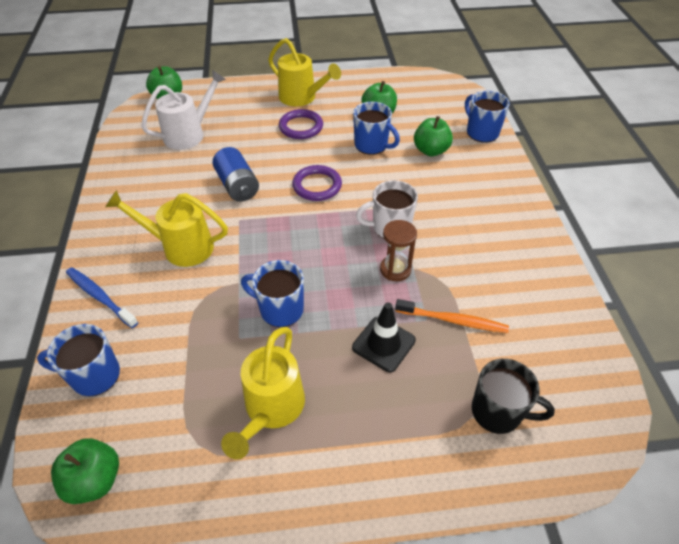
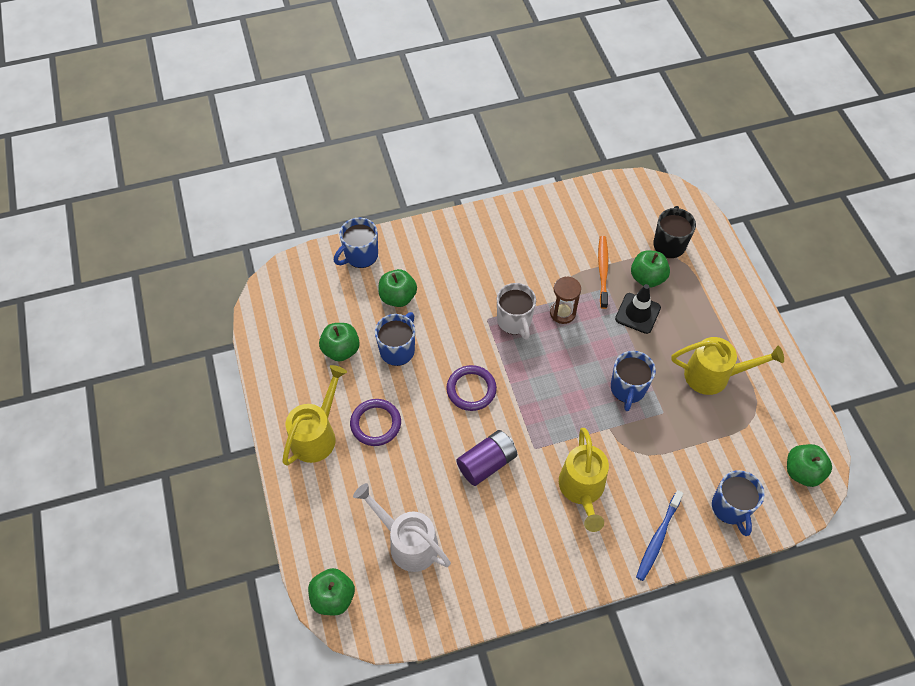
camera: 100 degrees left, 10 degrees up
(237, 186) = (486, 463): blue battery -> purple battery
(439, 368) = (647, 278): none -> green apple

